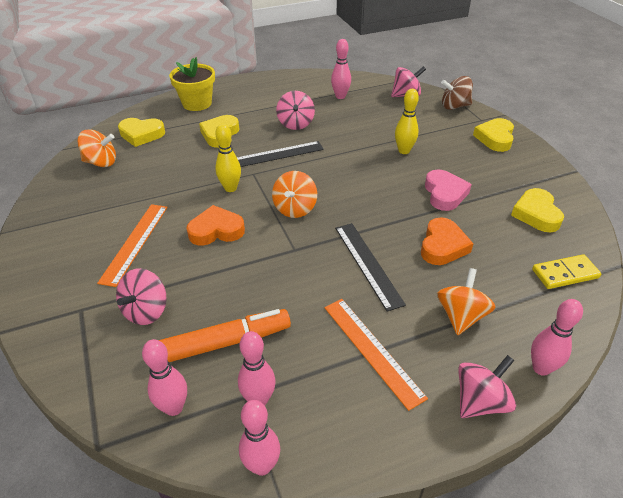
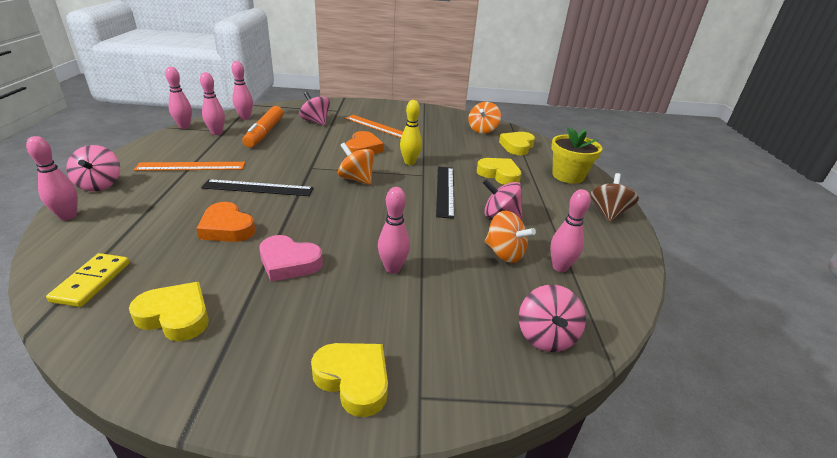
camera: 110 degrees right, 10 degrees down
(404, 151) = (392, 268): yellow bowling pin -> pink bowling pin
(454, 106) = (484, 383): brown spinning top -> brown spinning top (608, 212)
(461, 316) = (157, 205): orange spinning top -> orange spinning top (504, 253)

